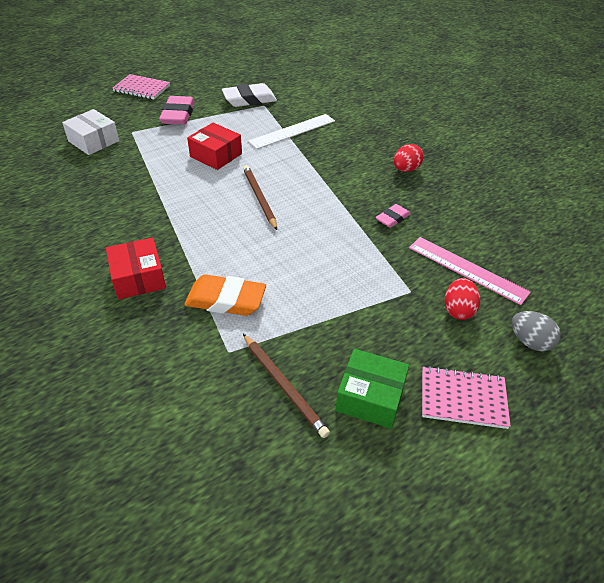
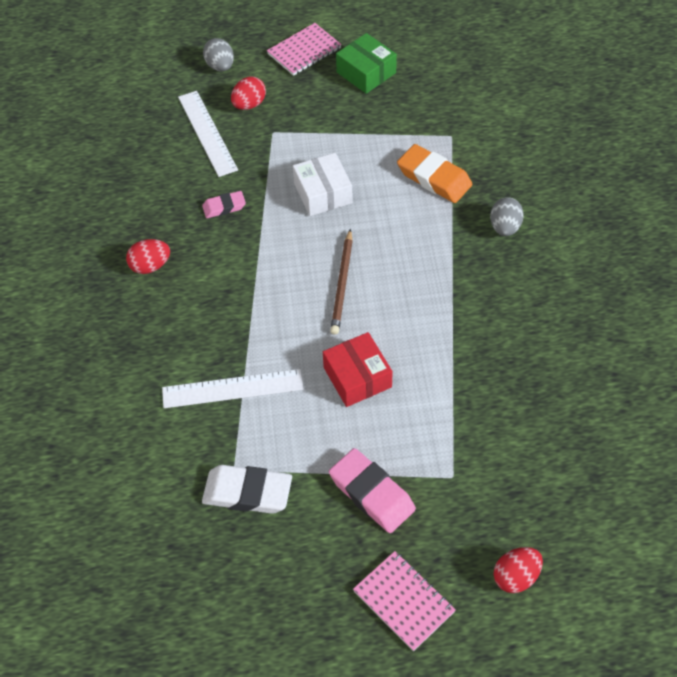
camera: 150 degrees left, 10 degrees up
(81, 108) = (516, 577): none -> red egg
(94, 141) = (511, 473): white box -> white box (323, 193)
(138, 278) = (505, 227): red box -> grey egg
(178, 115) = (372, 494): pink eraser -> pink eraser turned 75 degrees counterclockwise
(284, 386) = (422, 99): brown pencil -> none
(463, 398) = (304, 51): pink notebook -> pink notebook turned 75 degrees counterclockwise
(467, 269) = (207, 133): pink ruler -> white ruler

